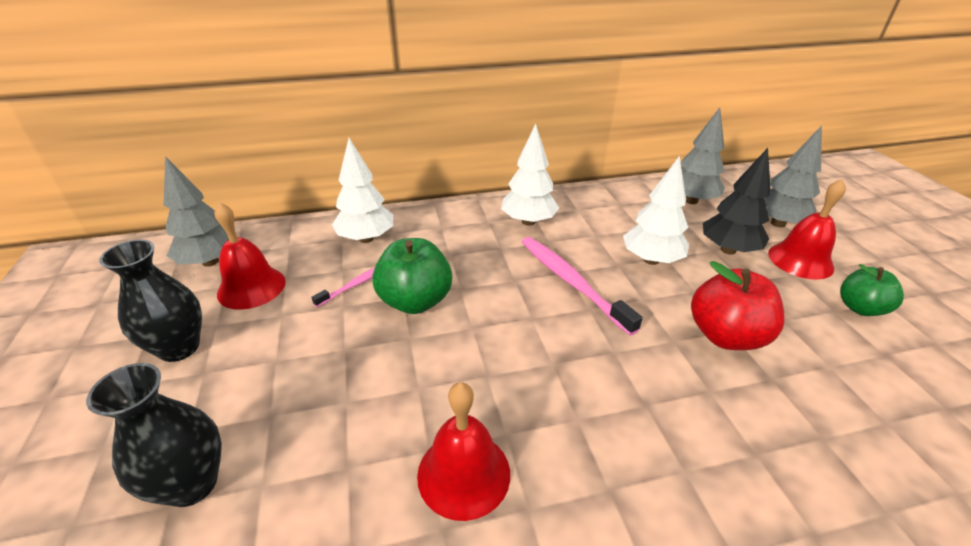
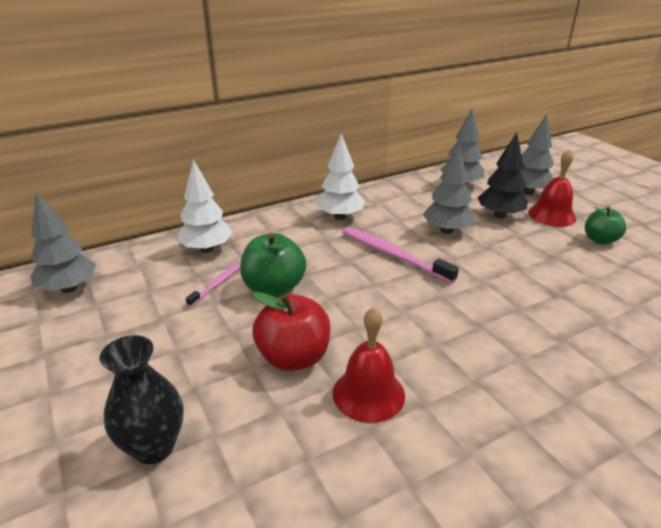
camera: 15 degrees left, 5 degrees down
(179, 348) = (81, 358): black vase -> none
(251, 287) = (121, 302): red bell -> none
(651, 260) = (446, 230): white tree -> grey tree
(725, 336) = (518, 272): red apple -> red apple (293, 357)

